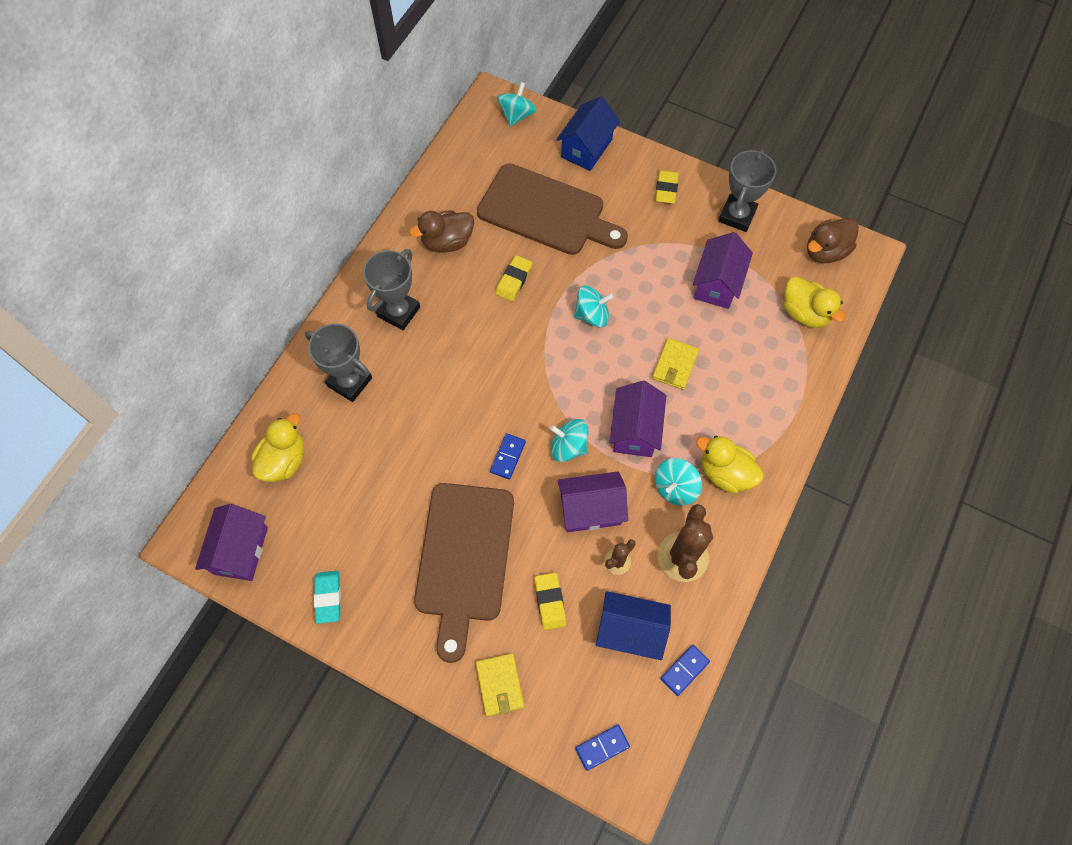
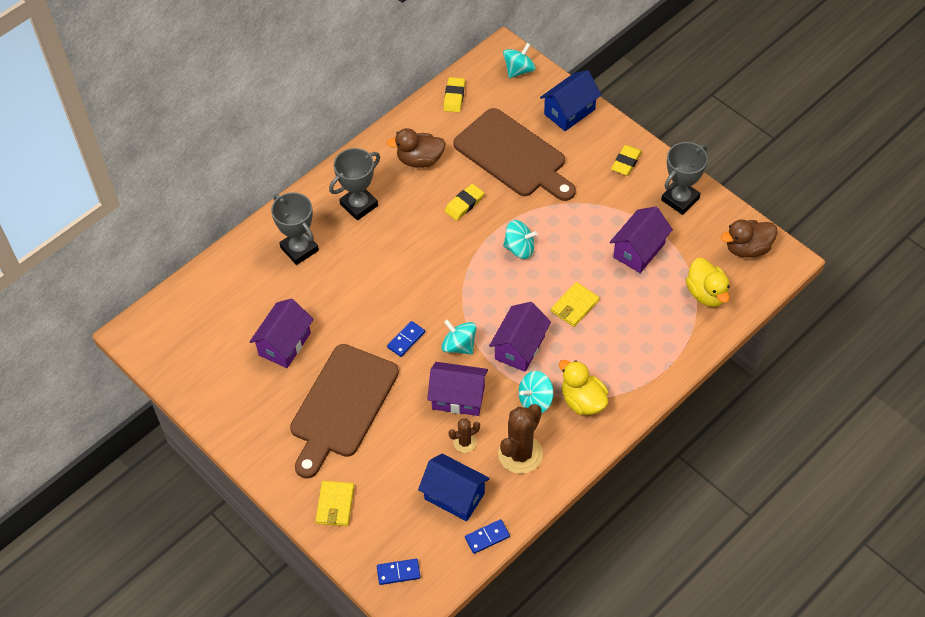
camera: 20 degrees right, 10 degrees down
(240, 550) = (170, 351): purple house -> purple house (284, 344)
(284, 461) = (226, 295): yellow duck -> none
(328, 597) = (225, 404): turquoise eraser -> none
(550, 602) = (398, 456): yellow eraser -> yellow eraser (454, 97)

